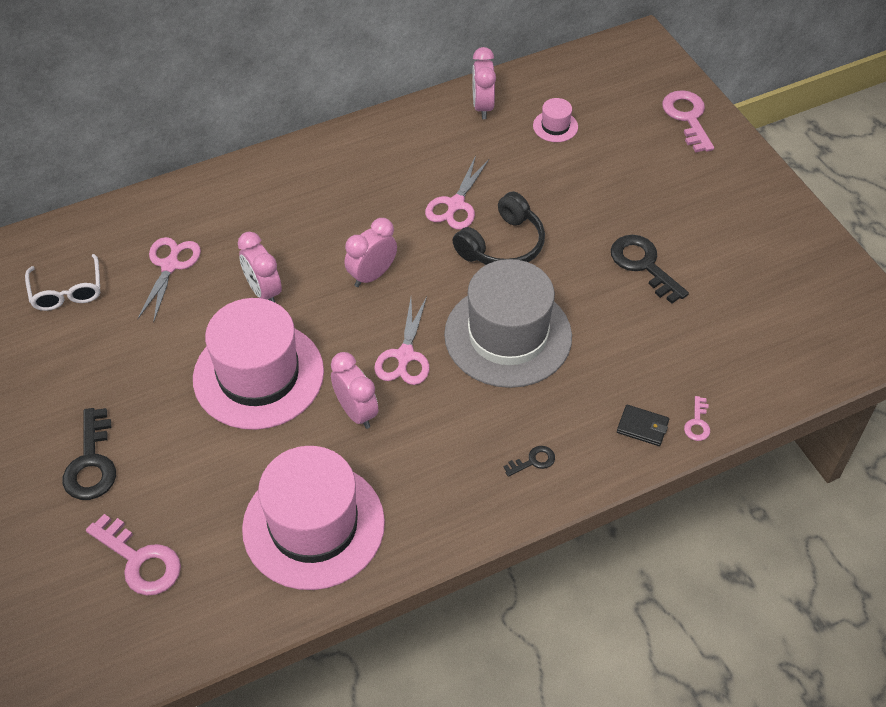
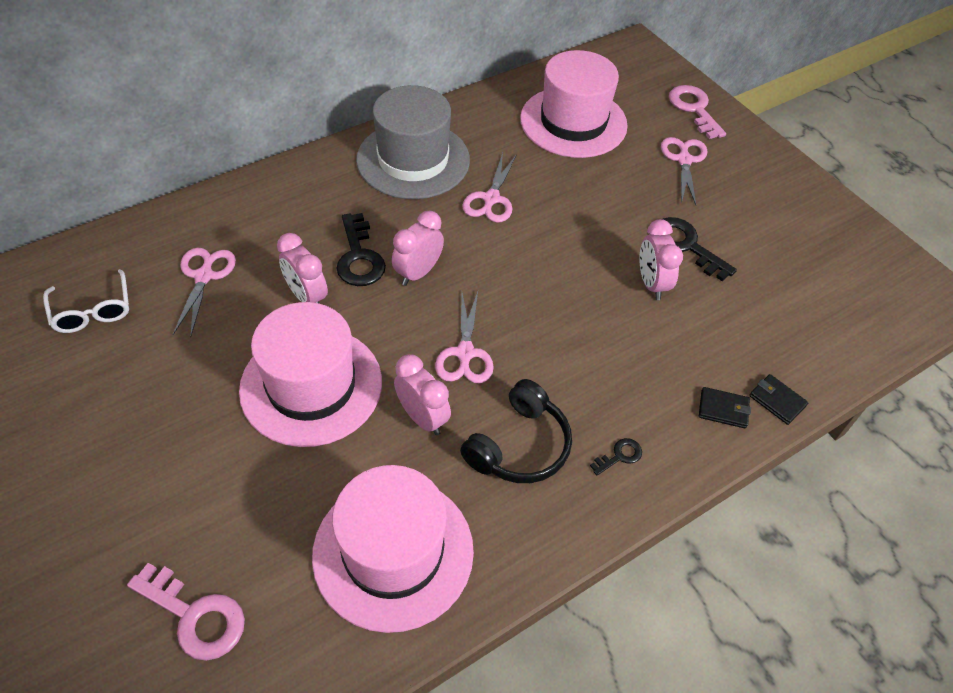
camera: 10 degrees left, 0 degrees up
(91, 463) = (130, 501): black key -> black key (359, 257)
(482, 107) = (501, 108): pink clock -> pink clock (651, 284)
(502, 245) = (544, 235): black headphones -> black headphones (519, 446)
(508, 335) = (567, 324): grey hat -> grey hat (413, 160)
(555, 126) = (573, 122): pink hat -> pink hat, size x2.47
(663, 174) = (684, 160): none -> pink scissors
(697, 423) = (777, 401): pink key -> black wallet

